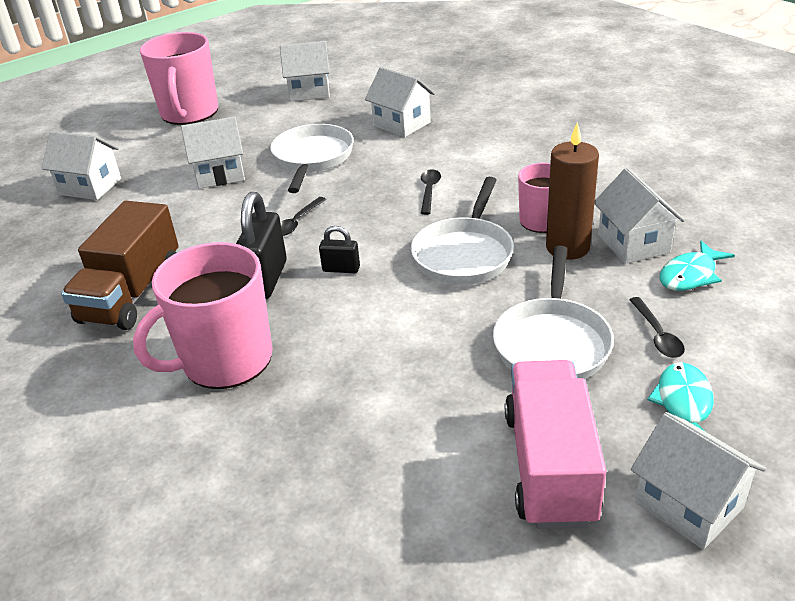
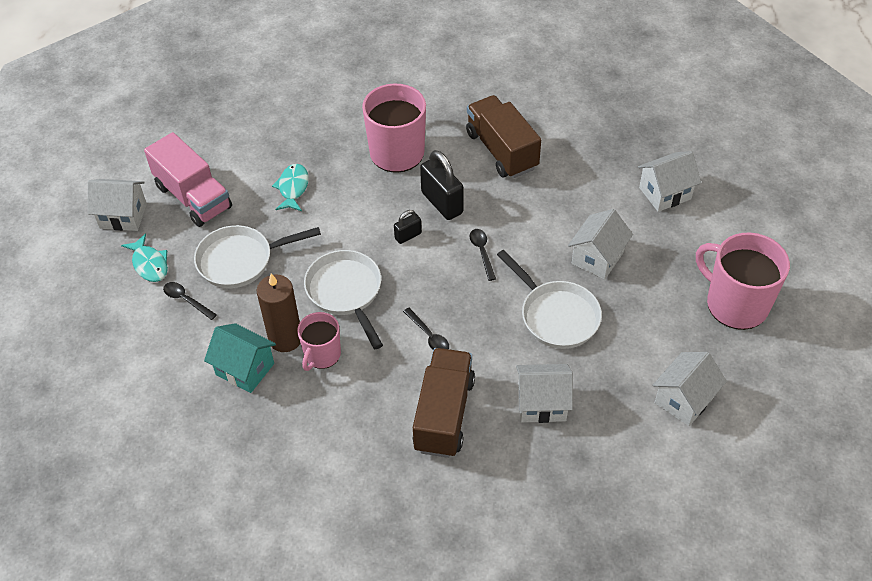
camera: 135 degrees right, 15 degrees up
(481, 146) = (444, 414): none -> brown truck
(552, 343) = (240, 260): white pan -> white pan turned 75 degrees counterclockwise
(633, 243) = (245, 369): white house -> turquoise house
(690, 275) = (192, 361): turquoise fish -> turquoise fish (293, 188)

